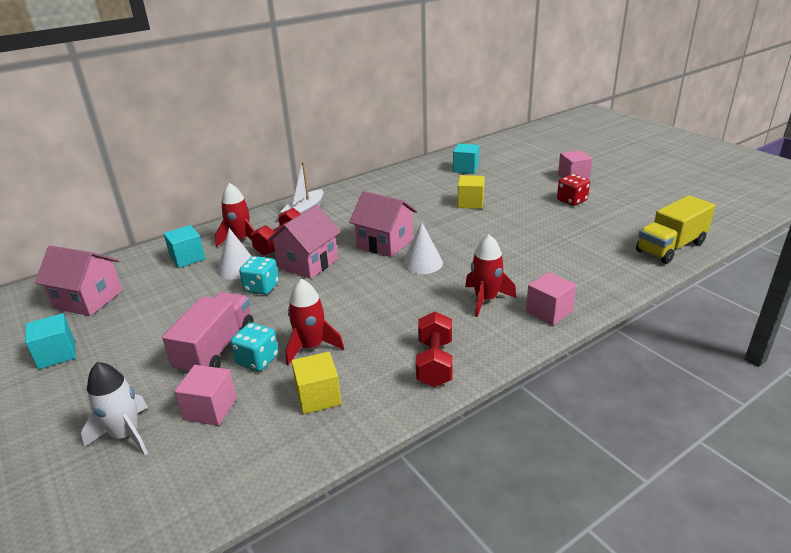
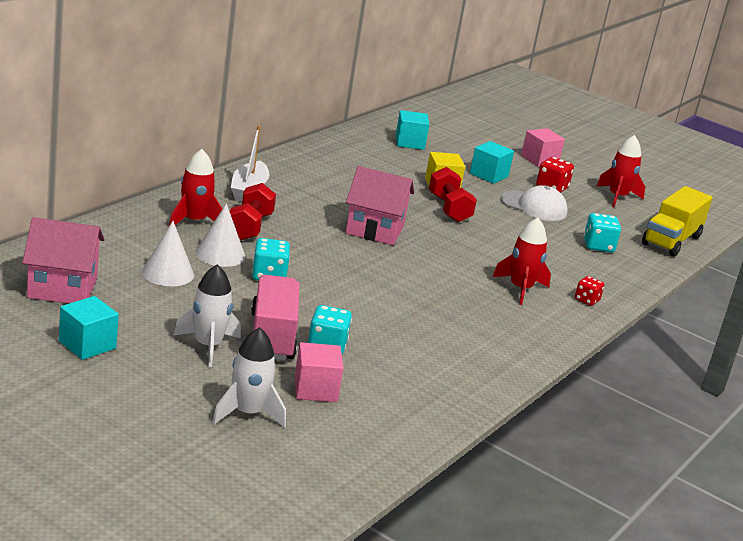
camera: 25 degrees left, 5 degrees down
(153, 357) = (208, 346): none -> white rocket
(187, 258) = (144, 241): turquoise cube -> turquoise cube (489, 175)
(308, 263) = (301, 250): pink house -> none
(311, 347) = (373, 334): red rocket -> red rocket (617, 197)
(318, 396) = (415, 376): yellow cube -> none
(422, 263) = (431, 252): white cone -> white cone (168, 273)
(435, 363) = (506, 346): red dumbbell -> red dumbbell (449, 209)
(545, 218) = (534, 206): none -> white cap
(549, 311) = (586, 300): pink cube -> red dice
(590, 254) = (598, 246): none -> turquoise dice

